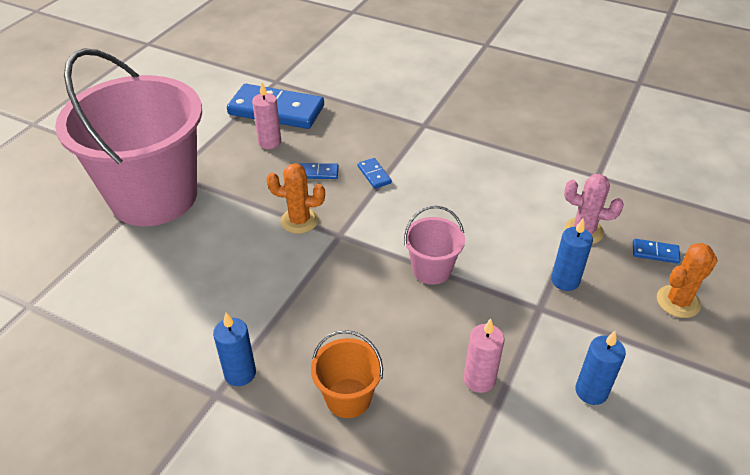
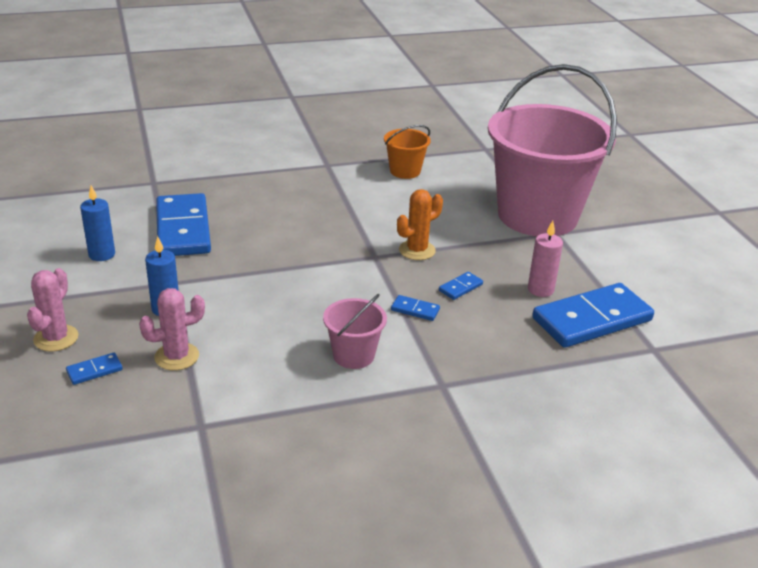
camera: 135 degrees right, 10 degrees down
(240, 373) = (328, 175): blue candle -> none
(348, 398) = (254, 191): orange bucket -> orange bucket (405, 171)
(431, 270) = (279, 268): pink bucket -> pink bucket (353, 355)
(479, 379) = (183, 229): pink candle -> blue domino
(678, 302) = (56, 338): orange cactus -> pink cactus

